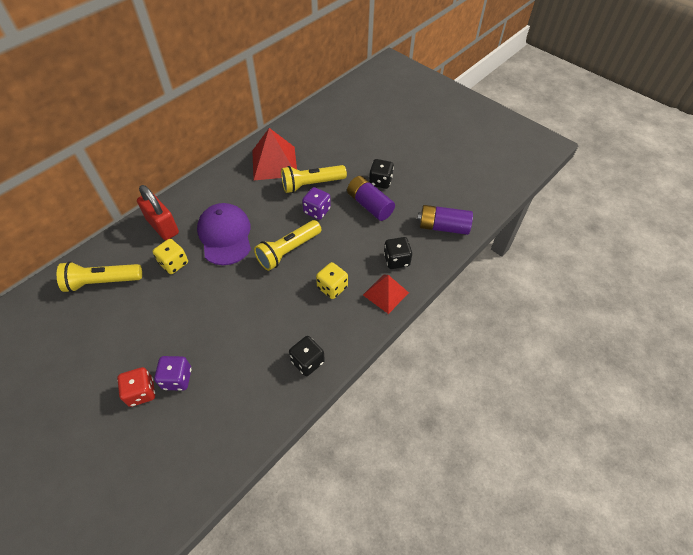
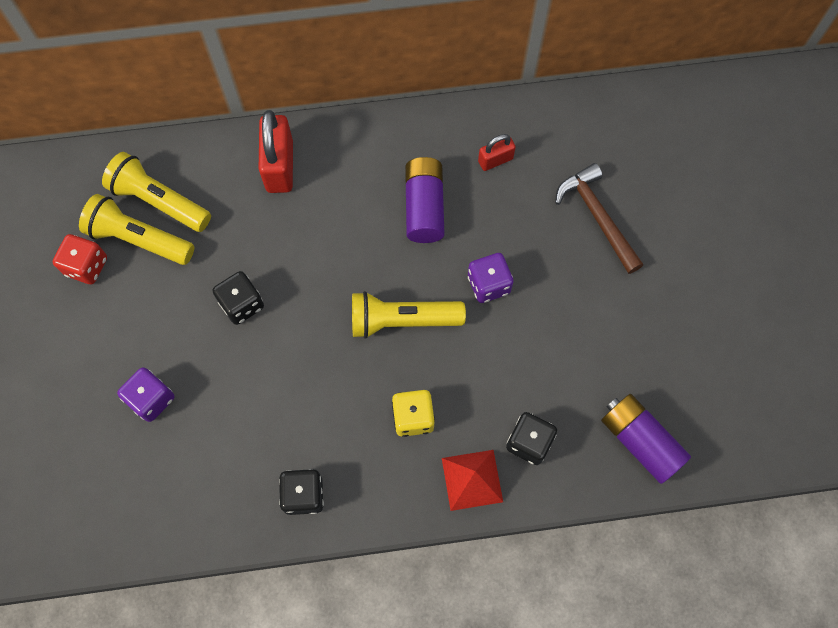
camera: 40 degrees right, 15 degrees up
(141, 392) = (105, 386): red dice -> red dice (86, 266)
(174, 263) = (254, 234): yellow dice -> none
(225, 235) = (343, 237): purple cap -> none
(274, 163) = (495, 160): red pyramid -> red padlock
(311, 184) = (517, 234): yellow flashlight -> yellow flashlight (139, 239)
(341, 157) = (597, 217): none -> brown hammer
(369, 205) = (568, 328): purple battery -> purple battery (424, 207)
(380, 181) = (617, 300): black dice -> black dice (242, 304)

